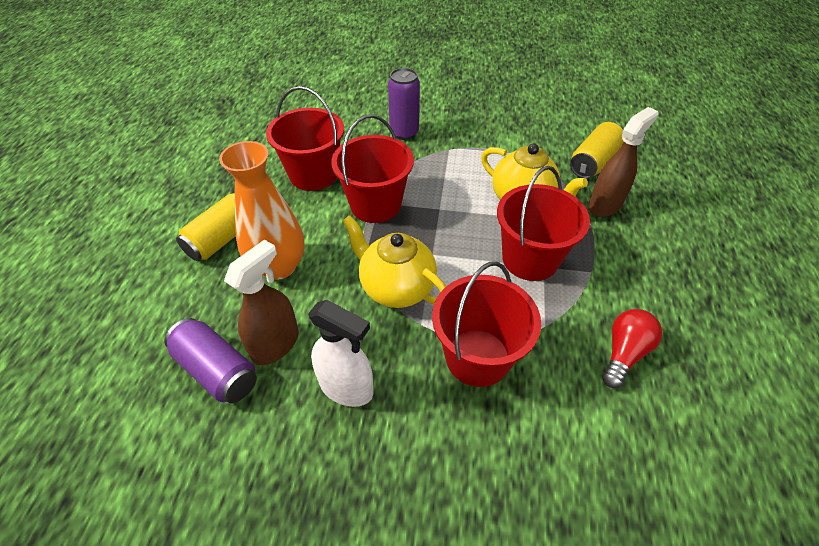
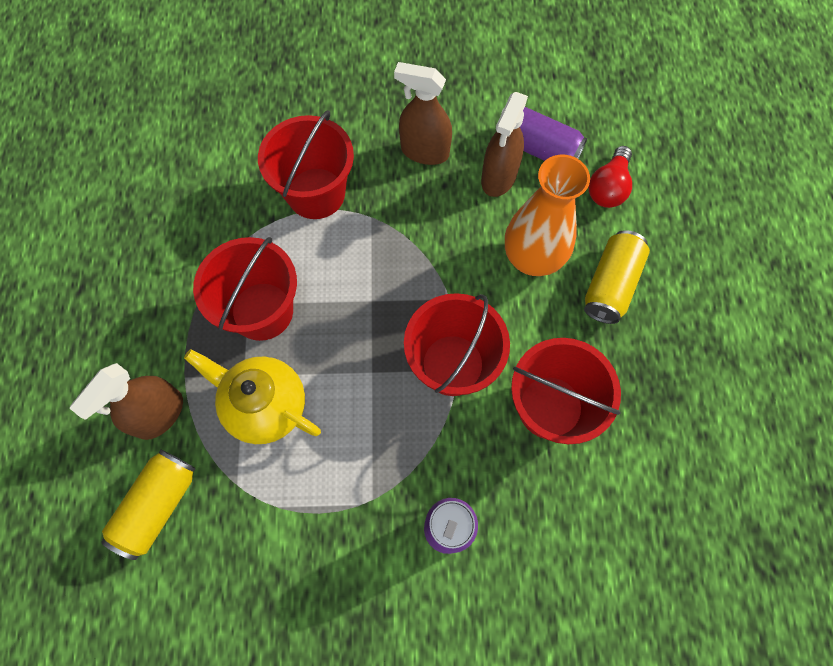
camera: 170 degrees right, 20 degrees up
(346, 387) = (424, 151): white spray bottle -> brown spray bottle
(396, 287) = (402, 252): yellow teapot -> none
(624, 353) = (182, 217): red light bulb -> red light bulb (608, 187)

